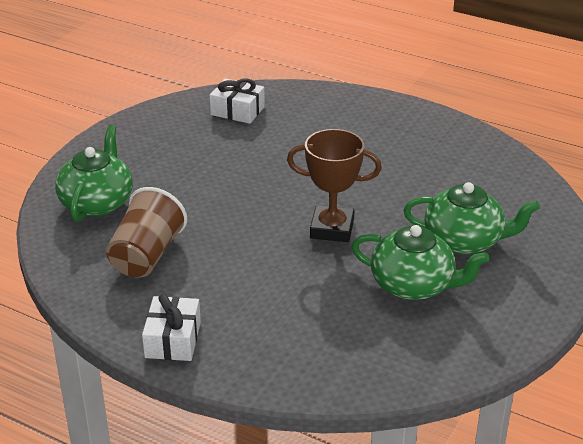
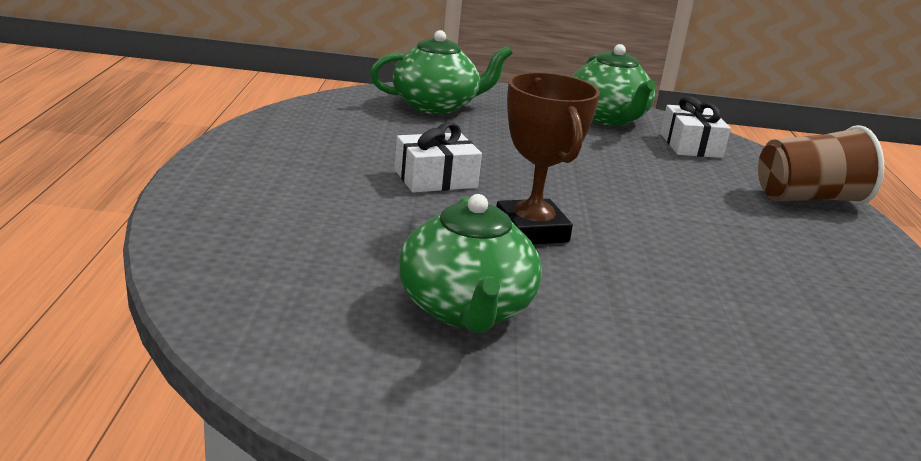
camera: 60 degrees right, 10 degrees down
(146, 255) = (370, 137): brown cup -> brown cup (808, 199)
(173, 339) = (234, 168): white gift -> white gift (435, 179)
(464, 241) = (624, 342): green teapot -> green teapot (608, 118)

